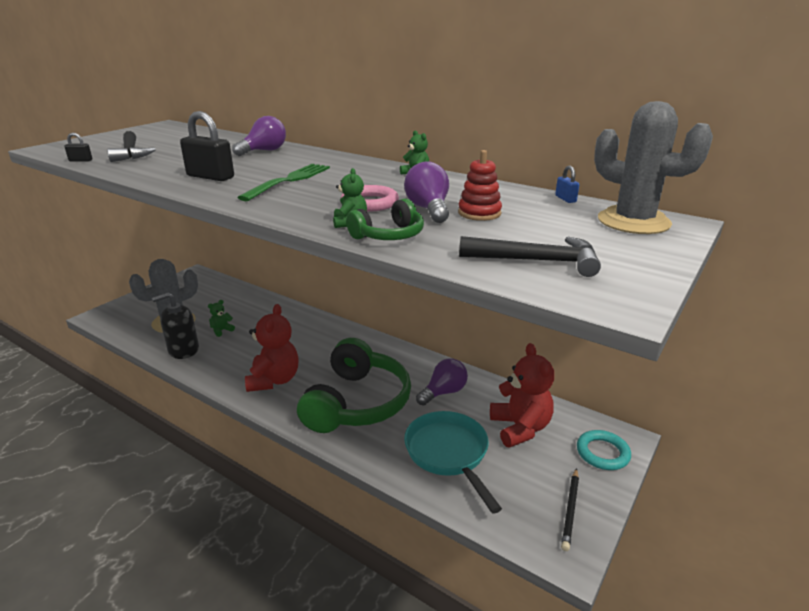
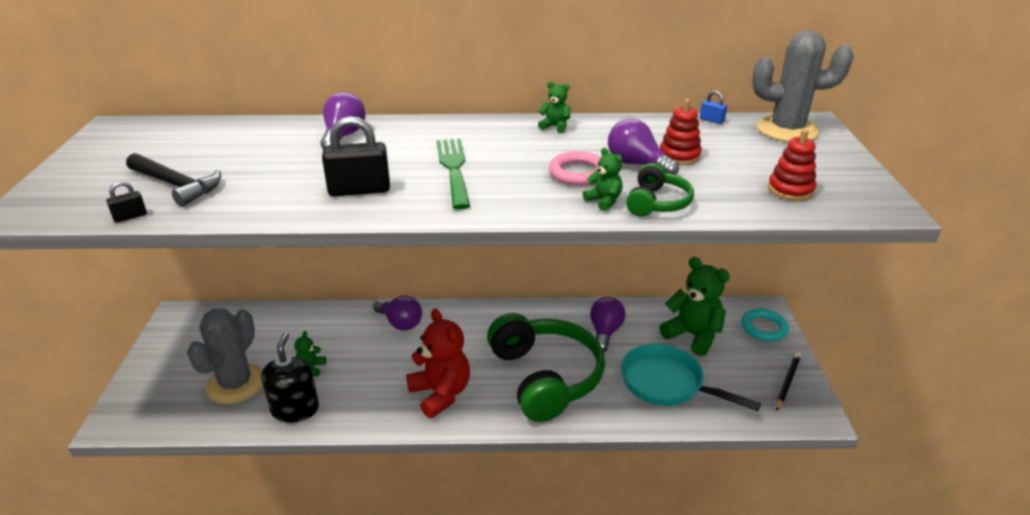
camera: 35 degrees left, 5 degrees up
(183, 350) = (295, 409): black soap dispenser -> black soap dispenser turned 150 degrees clockwise
(305, 325) = (400, 323): none -> purple light bulb
(520, 428) = (693, 335): red teddy bear -> green teddy bear
(537, 261) = (790, 190): black hammer -> red stacking toy
(570, 510) = (787, 382): black pencil -> black pencil turned 135 degrees counterclockwise

